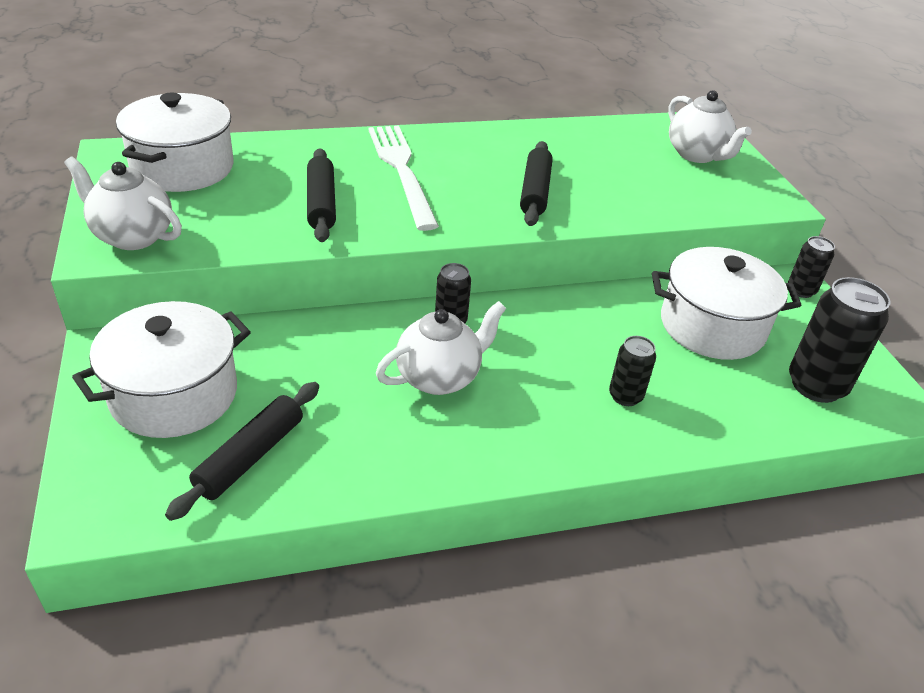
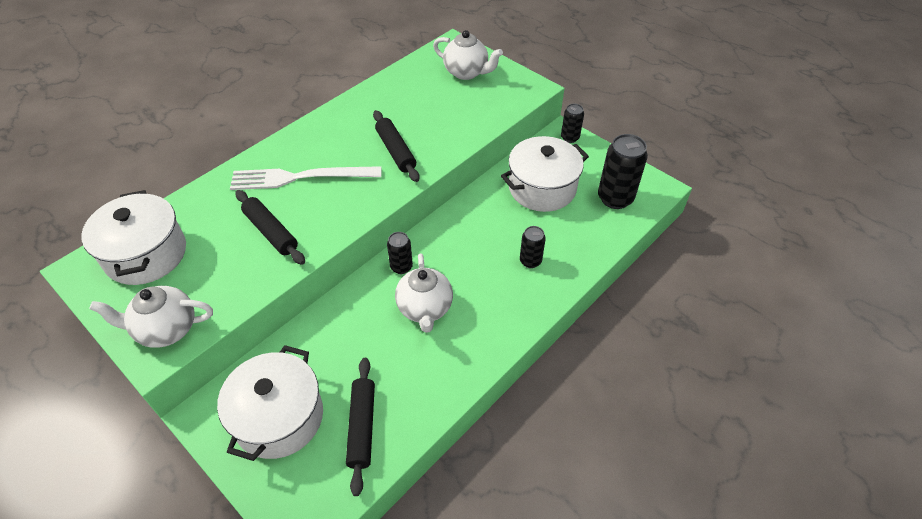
camera: 30 degrees left, 10 degrees up
(402, 171) = (300, 177): white fork -> white fork turned 45 degrees counterclockwise
(439, 377) = (425, 309): white teapot -> white teapot turned 150 degrees clockwise

